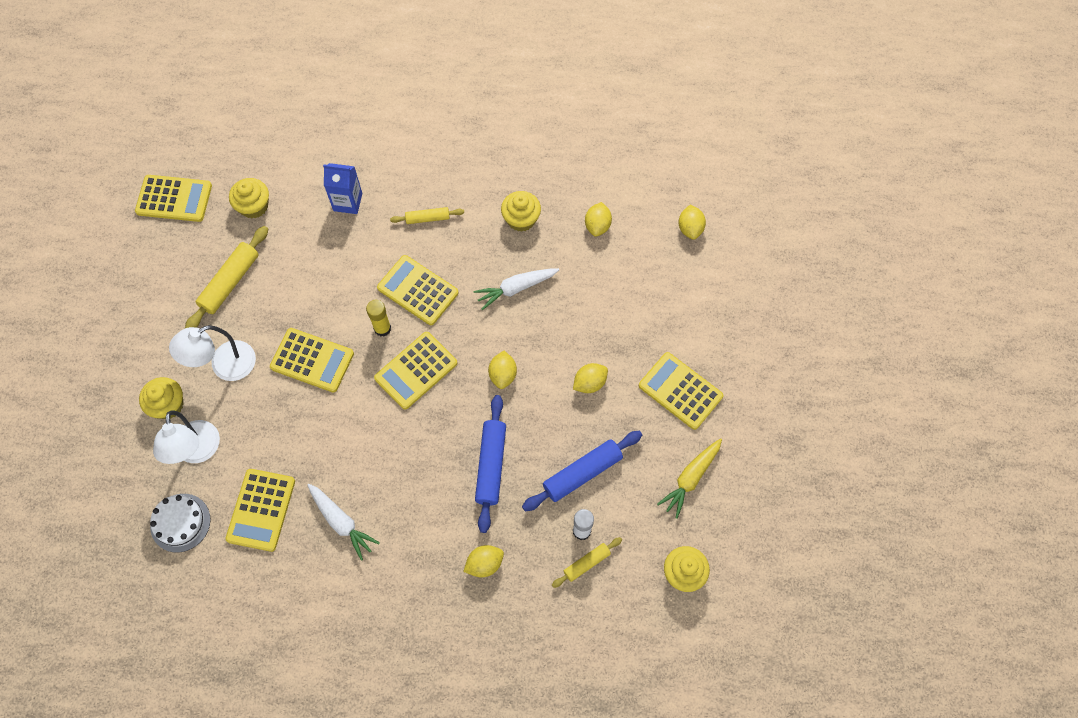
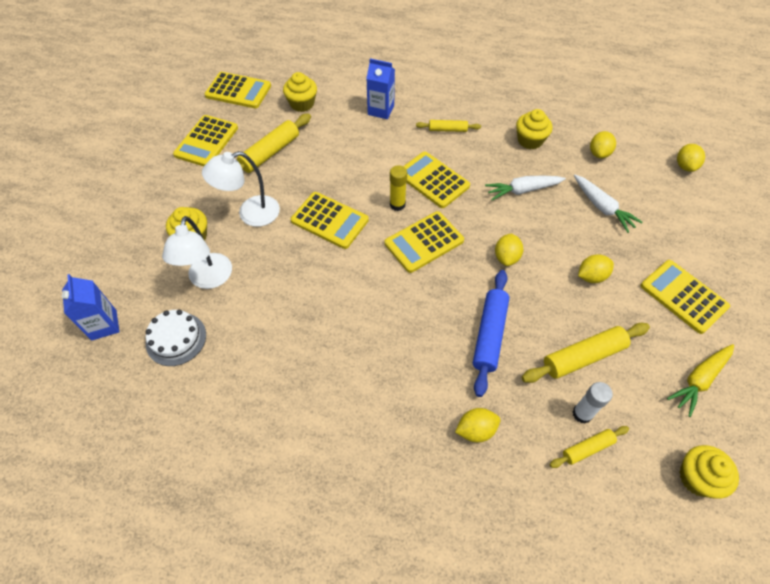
camera: 10 degrees right, 10 degrees down
(102, 520) = (104, 325): none -> blue carton
(261, 510) = (256, 340): yellow calculator -> yellow calculator (206, 141)
(341, 522) = (332, 363): white carrot -> white carrot (602, 207)
(582, 473) = (583, 357): blue rolling pin -> yellow rolling pin

